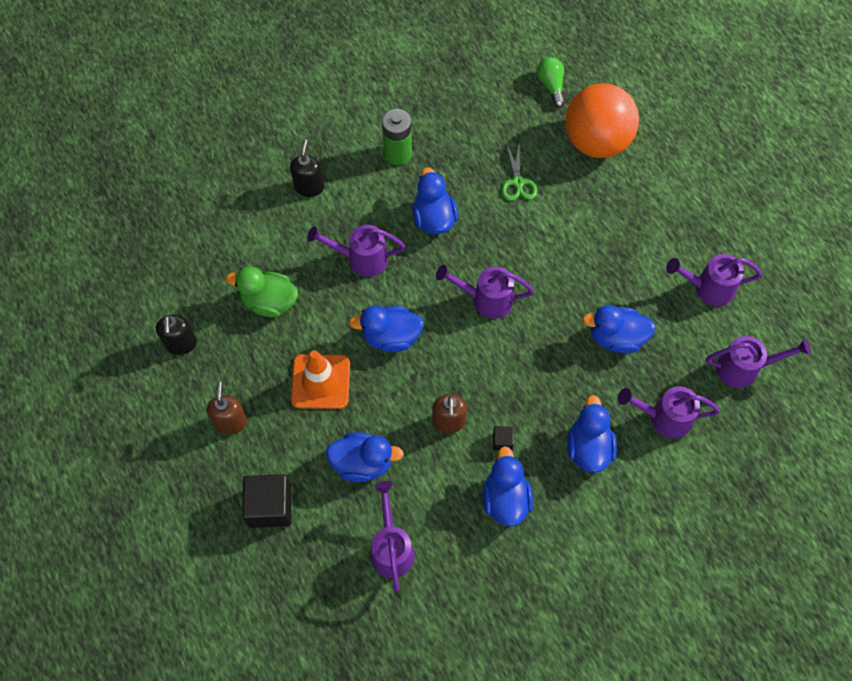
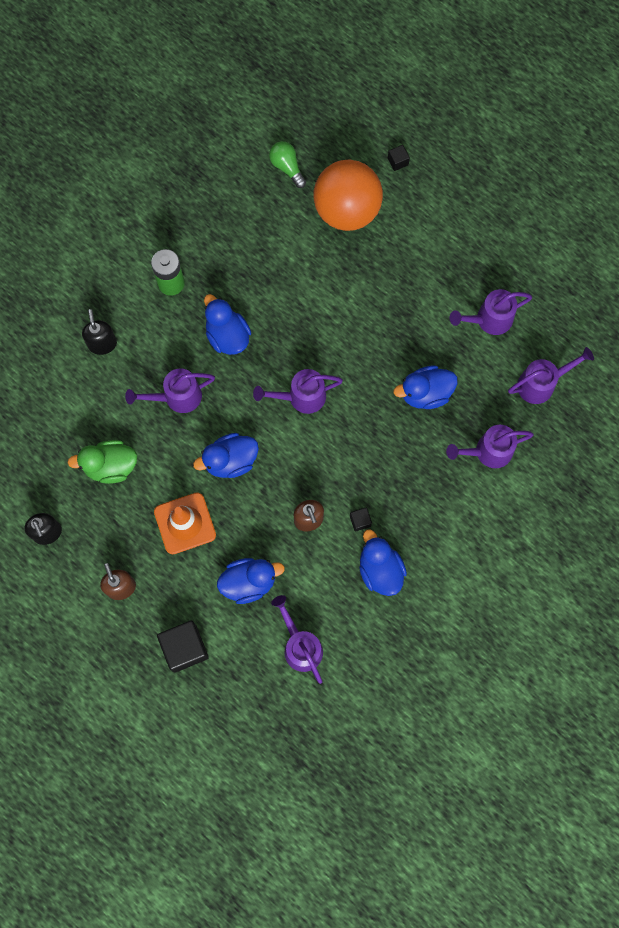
camera: 20 degrees left, 10 degrees up
(518, 182) = (290, 275): green scissors -> none
(588, 447) = (434, 500): blue duck -> none
(663, 113) = (398, 161): none -> black cube

